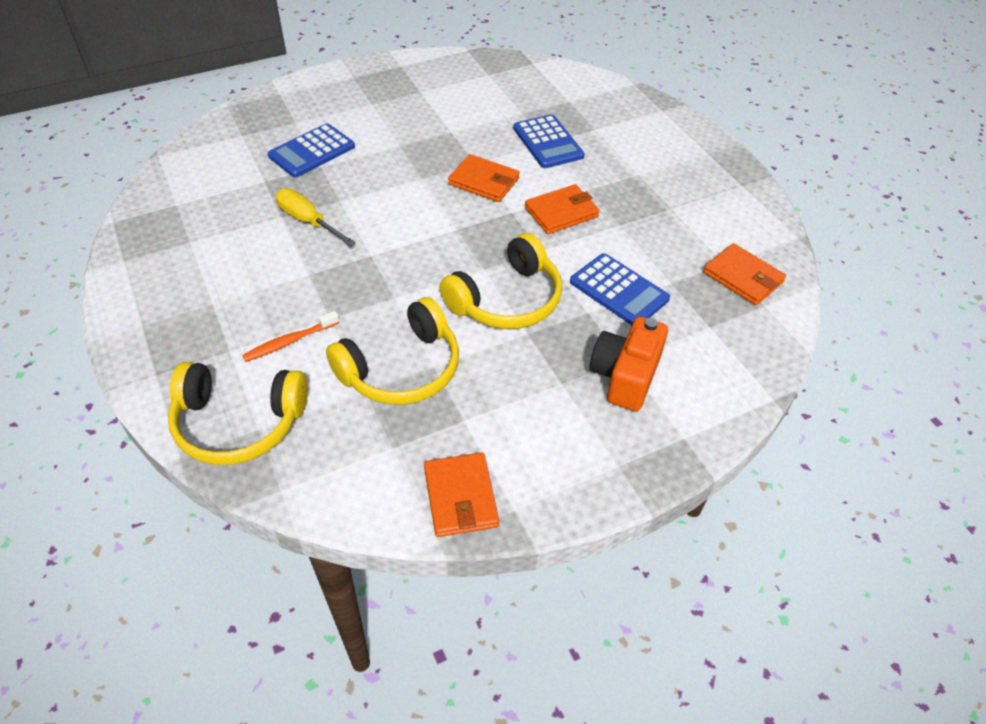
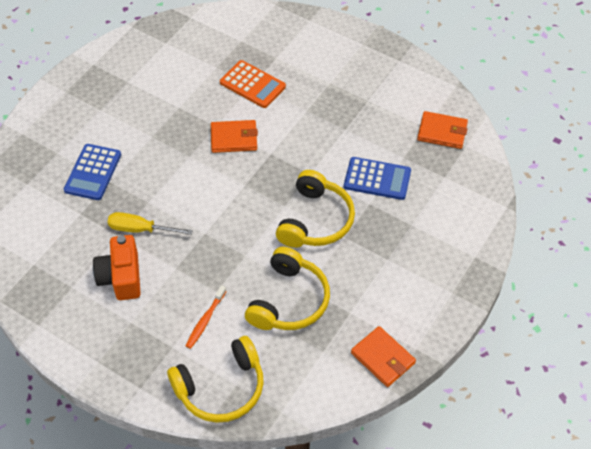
camera: 30 degrees left, 5 degrees up
(548, 142) = (252, 85): blue calculator -> orange calculator
(561, 212) = (302, 138): orange wallet -> none
(625, 376) = (419, 235): orange camera -> orange camera (121, 277)

